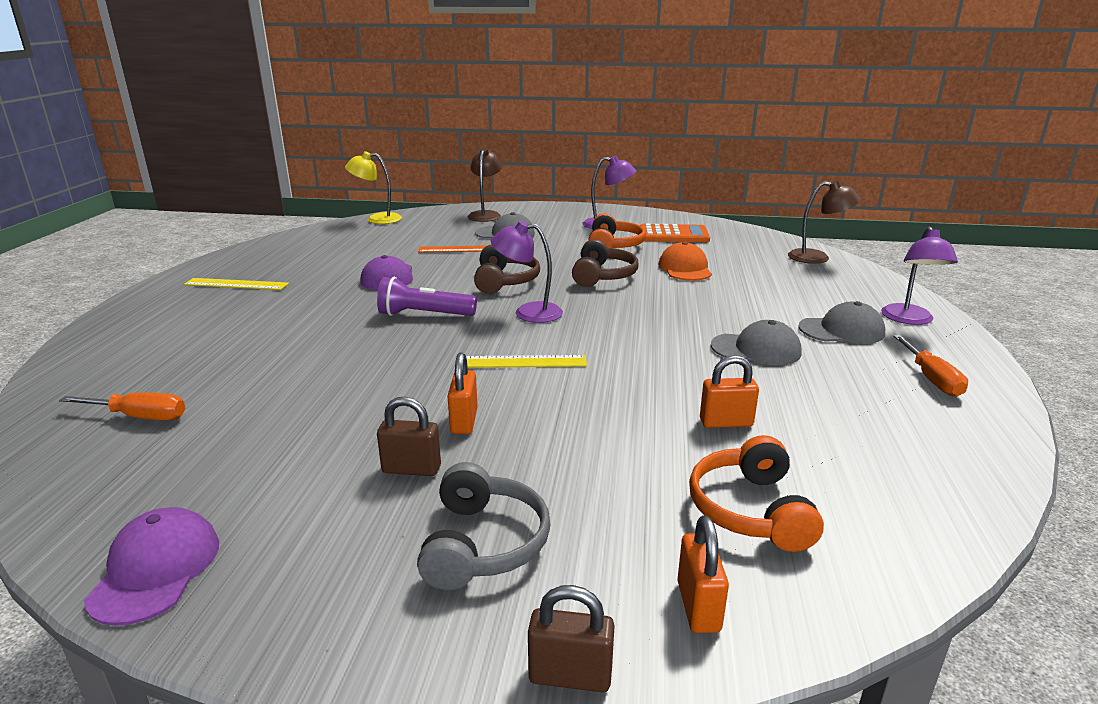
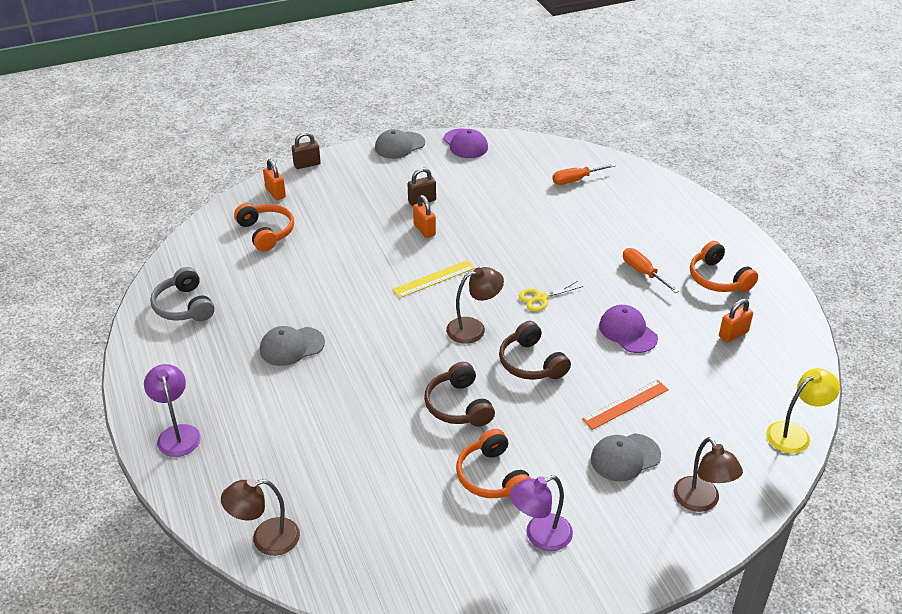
camera: 150 degrees right, 15 degrees up
(236, 284) = (718, 279): yellow ruler -> orange headphones
(424, 315) = (541, 298): purple flashlight -> yellow scissors
(483, 543) = (364, 186): grey headphones -> grey headphones (184, 306)
(528, 312) = (473, 328): purple lamp -> brown lamp
(673, 235) = (446, 538): orange calculator -> none
(685, 268) = (393, 452): orange cap -> none
(726, 422) = (291, 275): orange padlock -> orange padlock (733, 334)
(841, 330) = (233, 395): grey cap -> grey cap (399, 145)
(931, 379) = (172, 357): orange screwdriver -> orange screwdriver (643, 272)

